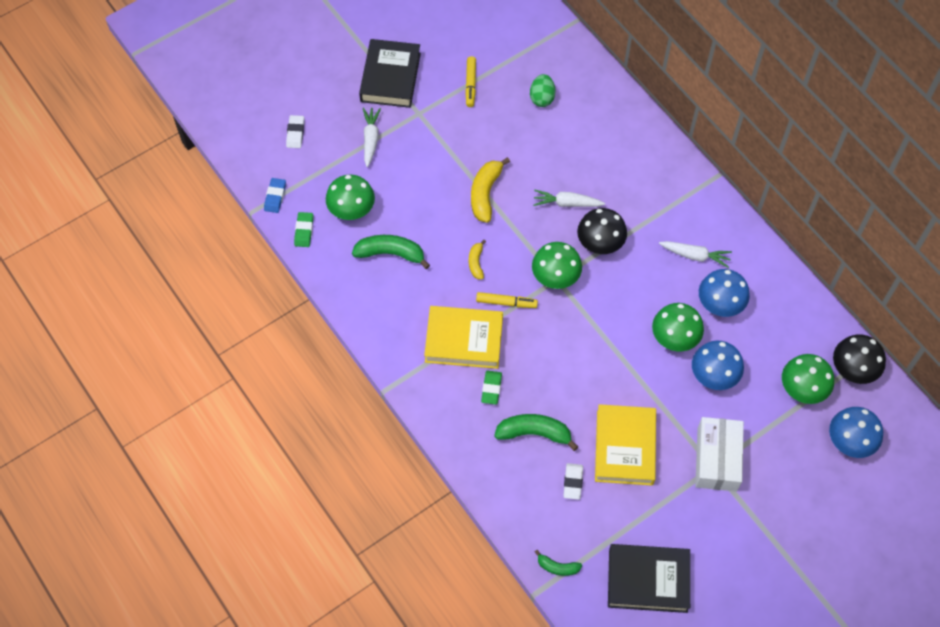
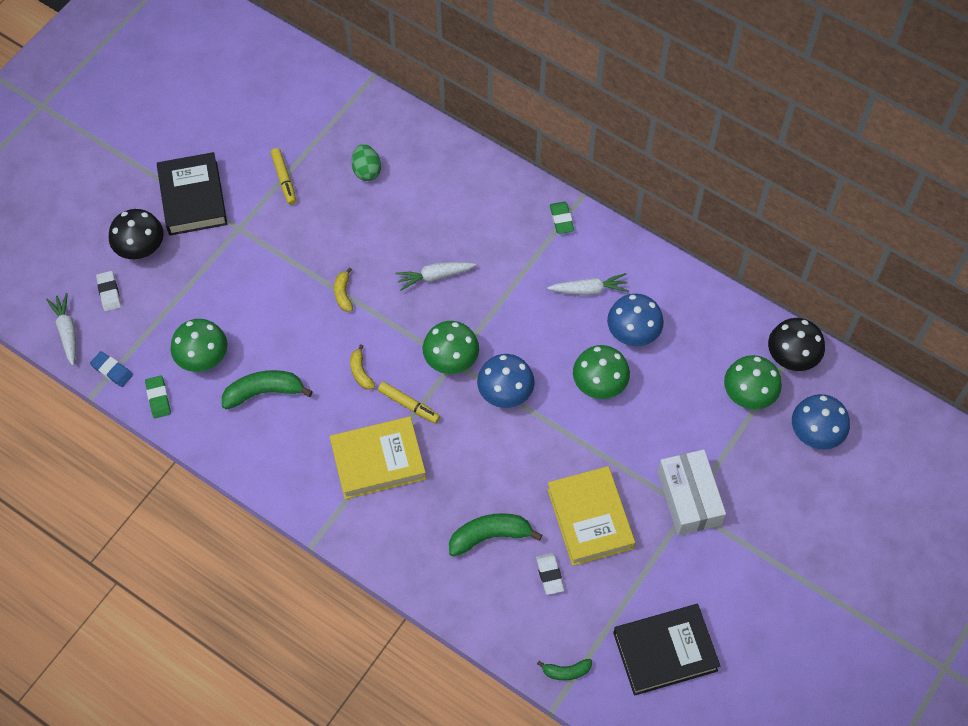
camera: 20 degrees left, 0 degrees up
(275, 197) = (112, 370): blue eraser -> blue eraser turned 45 degrees counterclockwise
(371, 139) = (196, 273): white carrot -> white carrot (67, 331)
(485, 194) = (343, 294): yellow banana -> yellow banana, size x0.56
(491, 388) = (427, 503): green eraser -> green eraser (561, 219)
(506, 302) = (409, 405): yellow marker -> yellow marker turned 45 degrees clockwise
(600, 242) = (485, 307): black mushroom -> black mushroom (140, 247)
(714, 375) = (654, 410): blue mushroom -> blue mushroom (505, 392)

